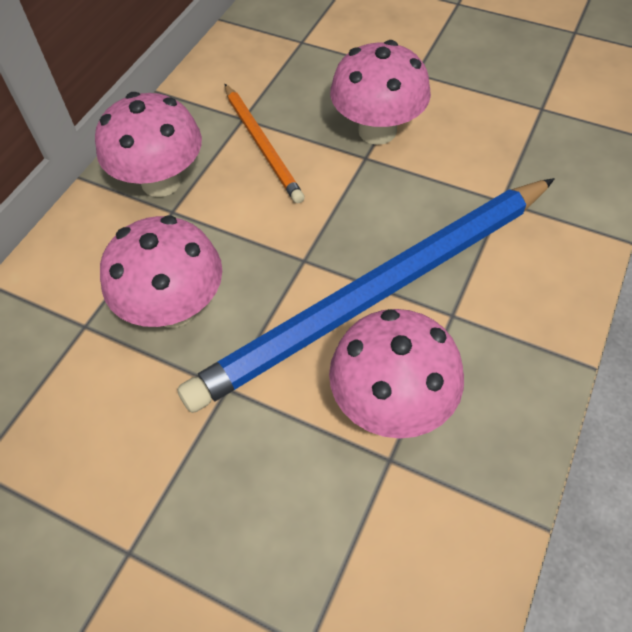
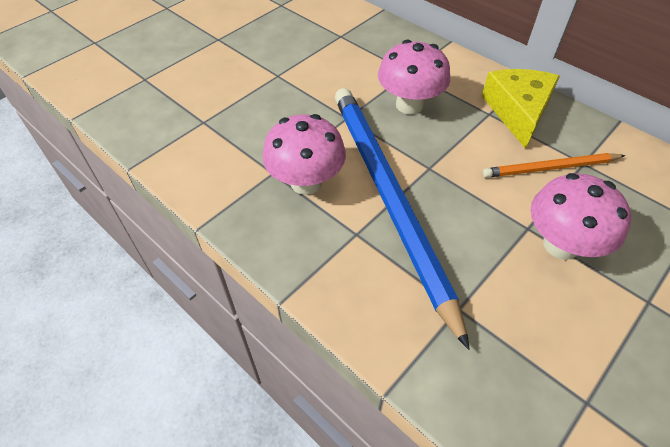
camera: 105 degrees right, 5 degrees down
(161, 182) = (518, 112): pink mushroom -> yellow cheese

